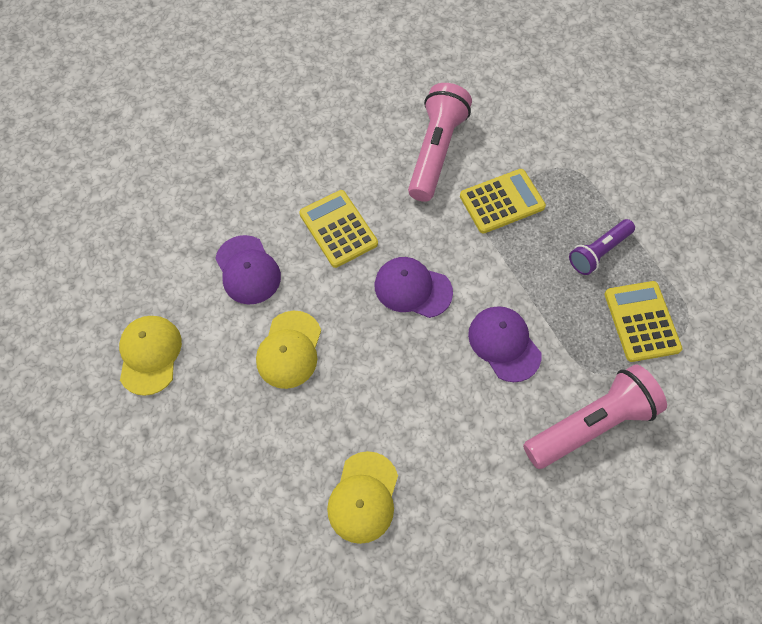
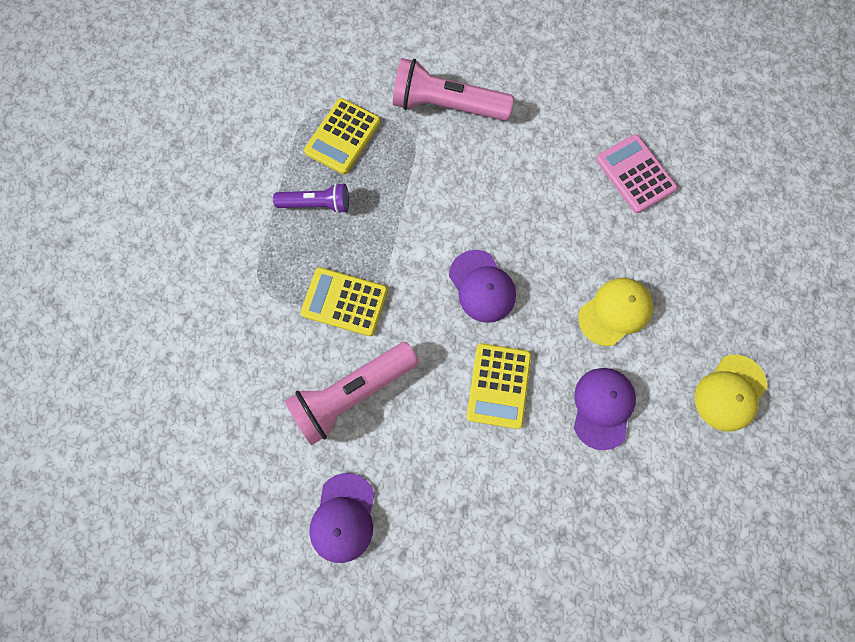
camera: 140 degrees left, 10 degrees up
(363, 497) = (635, 174): yellow cap -> pink calculator
(504, 344) = (453, 195): purple cap -> purple cap (343, 517)

